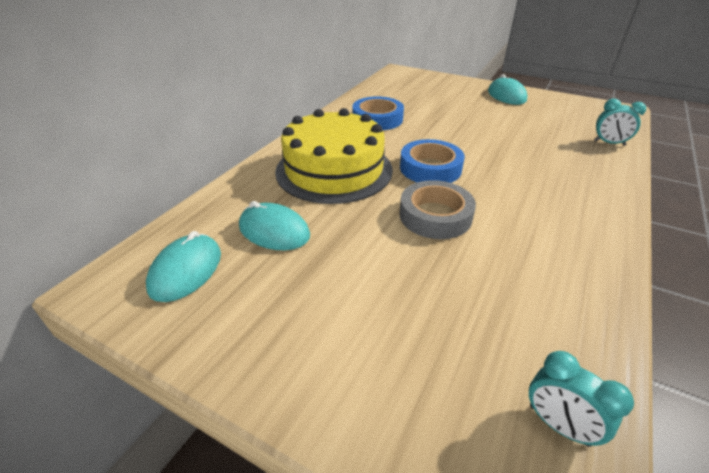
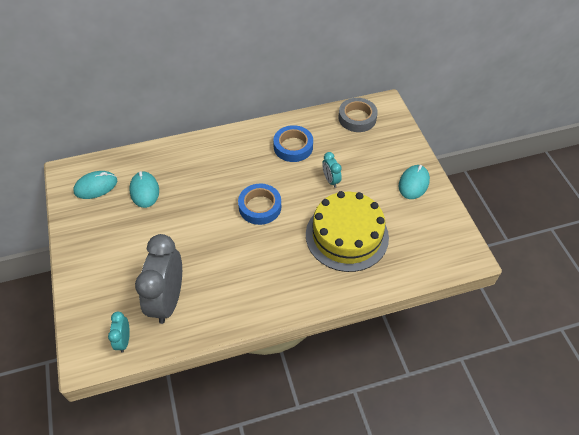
camera: 45 degrees right, 15 degrees up
(334, 170) = (214, 172): yellow cake -> yellow cake (347, 235)
(435, 216) = (215, 236): grey tape -> grey tape (357, 118)
(508, 314) = (168, 300): none -> grey clock
(609, 143) = (394, 271): turquoise clock -> turquoise clock (330, 180)

